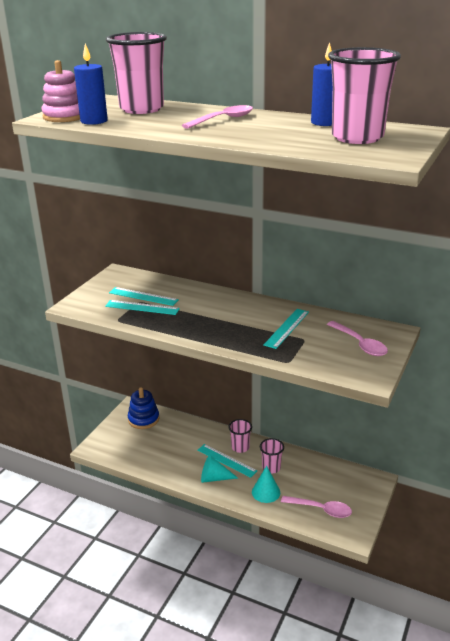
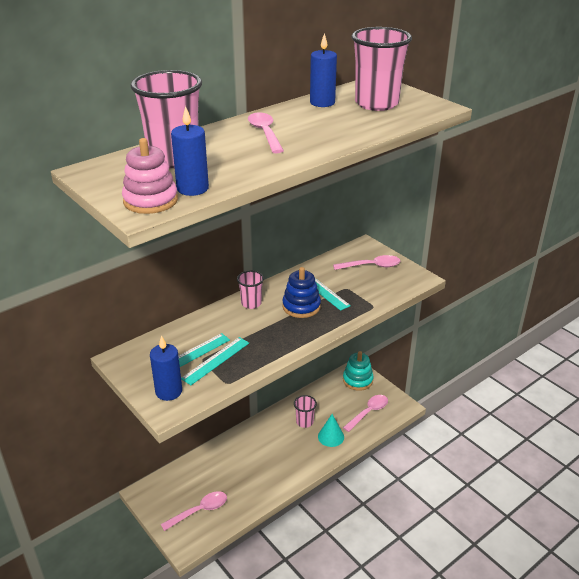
camera: 65 degrees left, 5 degrees up
(92, 300) = (169, 391): none -> blue candle
(130, 442) = (199, 511): none -> pink spoon
(143, 419) = (171, 489): blue stacking toy -> blue stacking toy (301, 306)
(214, 478) = (293, 464): turquoise cone -> none
(226, 460) = (276, 447): turquoise ruler -> none
(240, 447) = (266, 432): pink cup -> pink cup (251, 303)
(361, 486) = (357, 380): none -> turquoise stacking toy

